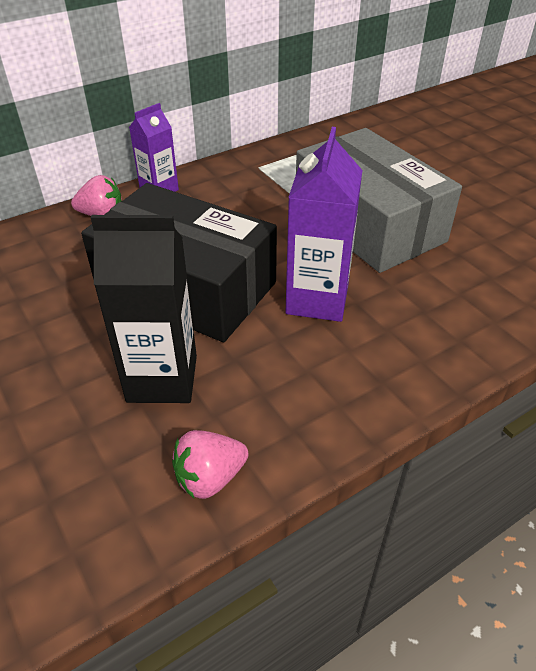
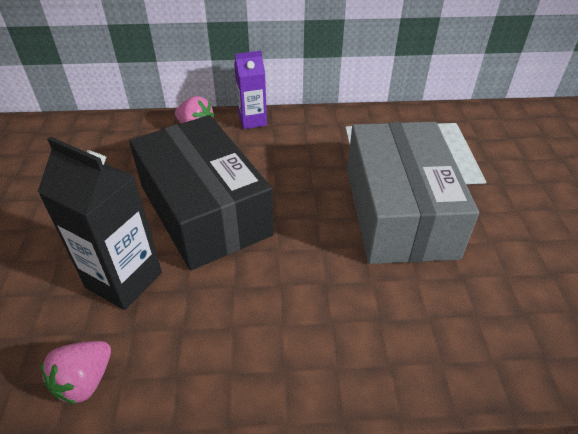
camera: 30 degrees right, 0 degrees up
(210, 478) = (85, 381): pink strawberry -> pink strawberry turned 60 degrees counterclockwise
(317, 299) = (294, 265): purple carton -> none

